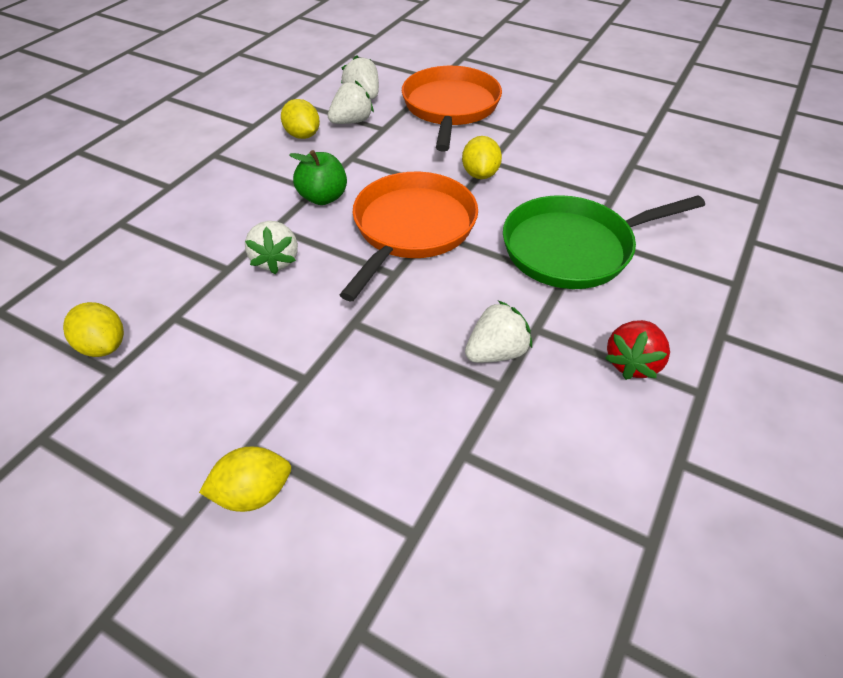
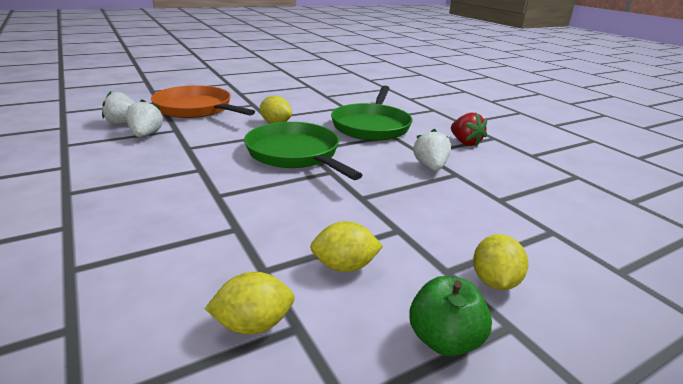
camera: 60 degrees left, 20 degrees down
(276, 260) = (258, 205): white strawberry -> none
(302, 135) = (124, 154): yellow lemon -> yellow lemon (344, 266)
(323, 197) = (214, 169): green apple -> green apple (444, 339)
(411, 229) = (295, 154): orange pan -> green pan

